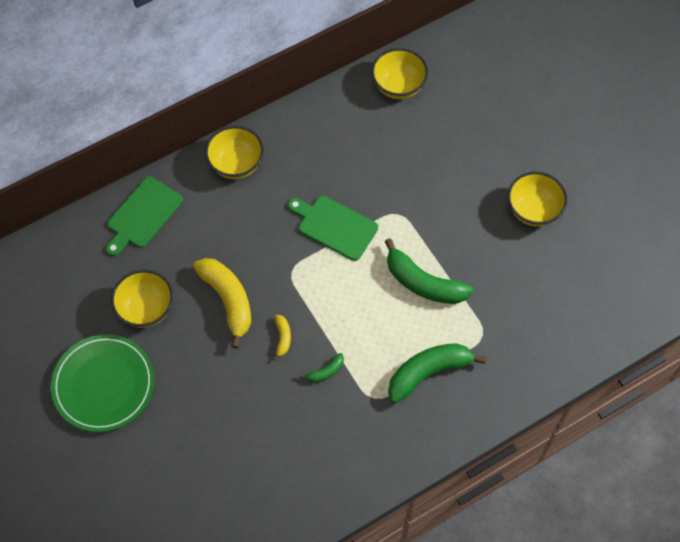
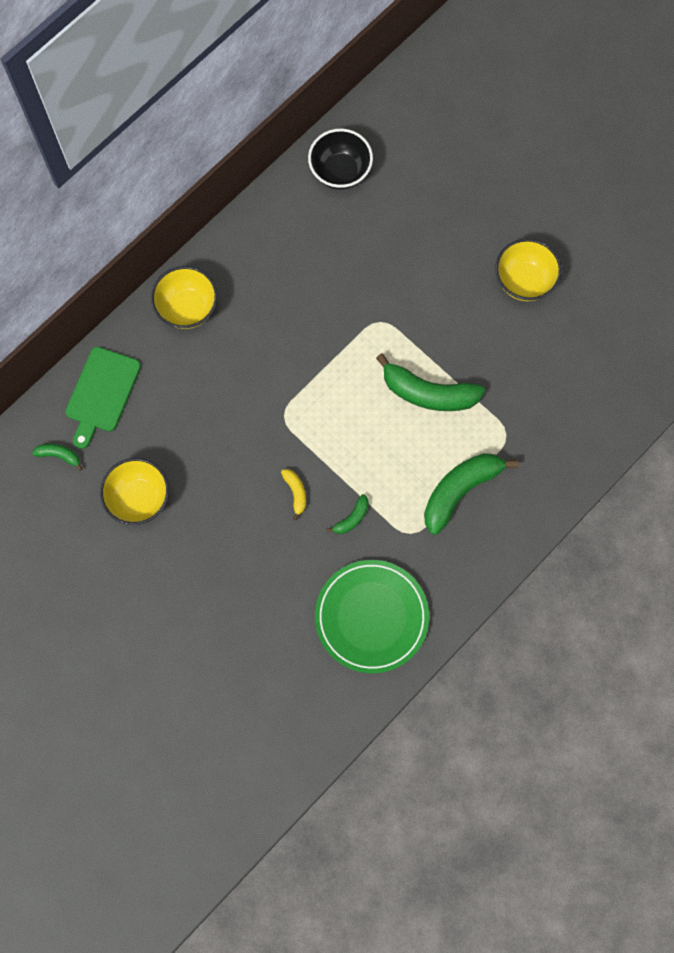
camera: 15 degrees left, 10 degrees up
(91, 257) = (59, 455): none -> green banana
(103, 384) = (119, 594): green plate -> green plate (371, 617)
(228, 301) = (225, 466): yellow banana -> none
(335, 226) = (316, 353): green cutting board -> none
(398, 86) = (340, 172): yellow bowl -> black bowl

